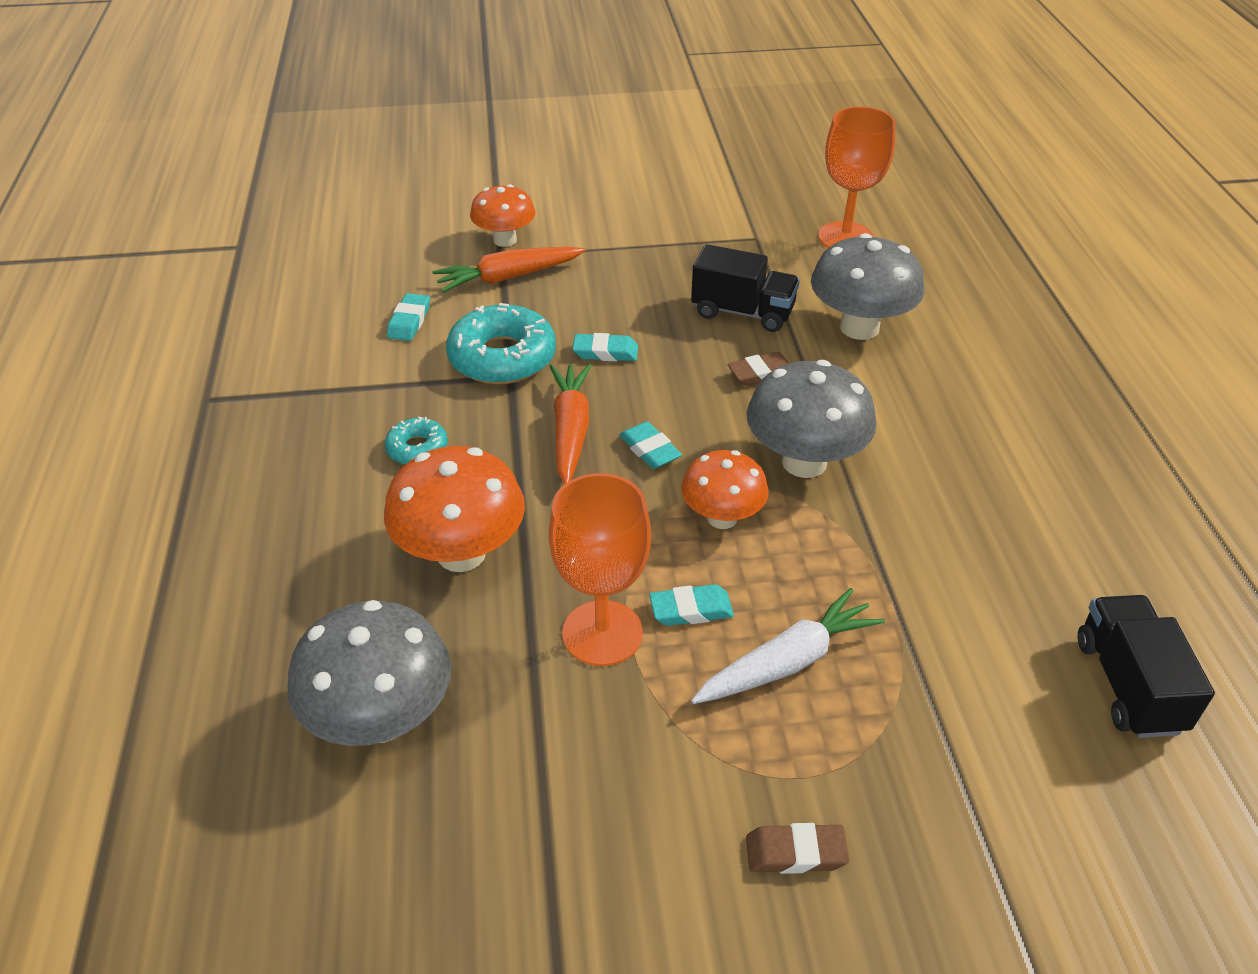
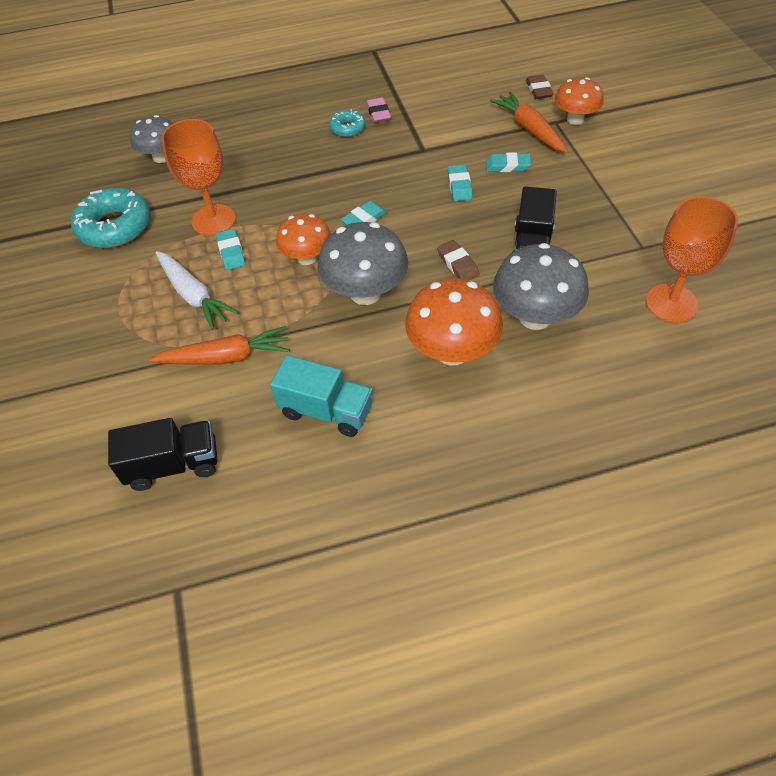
camera: 85 degrees right, 10 degrees up
(381, 719) = (161, 157): grey mushroom -> grey mushroom, size x0.65
(395, 411) = (378, 113): none -> pink eraser
(409, 321) = (465, 100): turquoise eraser -> turquoise eraser (507, 166)
(461, 553) = (268, 160): orange mushroom -> orange mushroom (452, 352)
(502, 357) = (440, 143): turquoise donut -> turquoise donut (115, 227)
(570, 430) = (375, 183): orange carrot -> orange carrot (226, 357)
(795, 852) = (74, 306): brown eraser -> brown eraser (539, 90)
(1015, 517) = (326, 411): none -> turquoise truck

